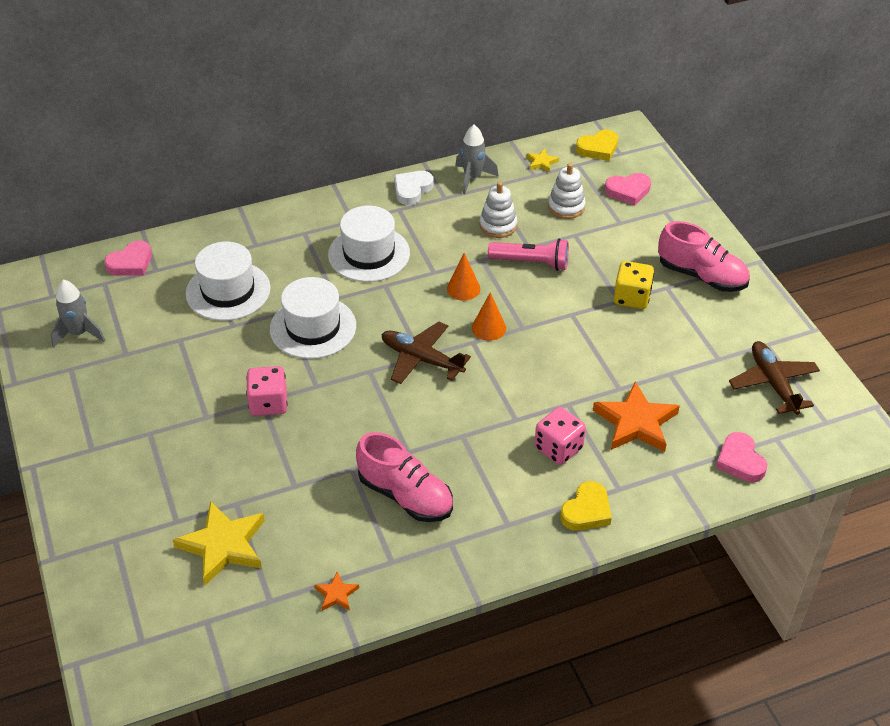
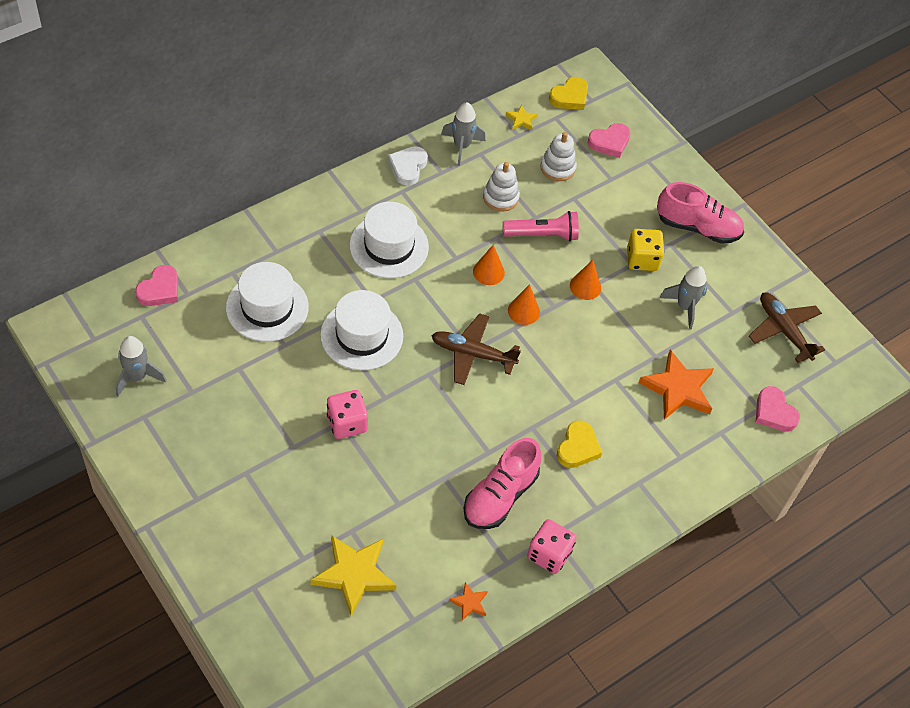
camera: 20 degrees left, 10 degrees up
(405, 495) = (500, 496): pink shoe -> pink shoe turned 105 degrees clockwise
(558, 448) = (619, 426): pink dice -> pink dice (549, 554)
(562, 314) = (585, 286): none -> orange cone
(586, 511) = (659, 483): yellow heart -> yellow heart (577, 447)
(666, 346) = (684, 306): none -> grey rocket

